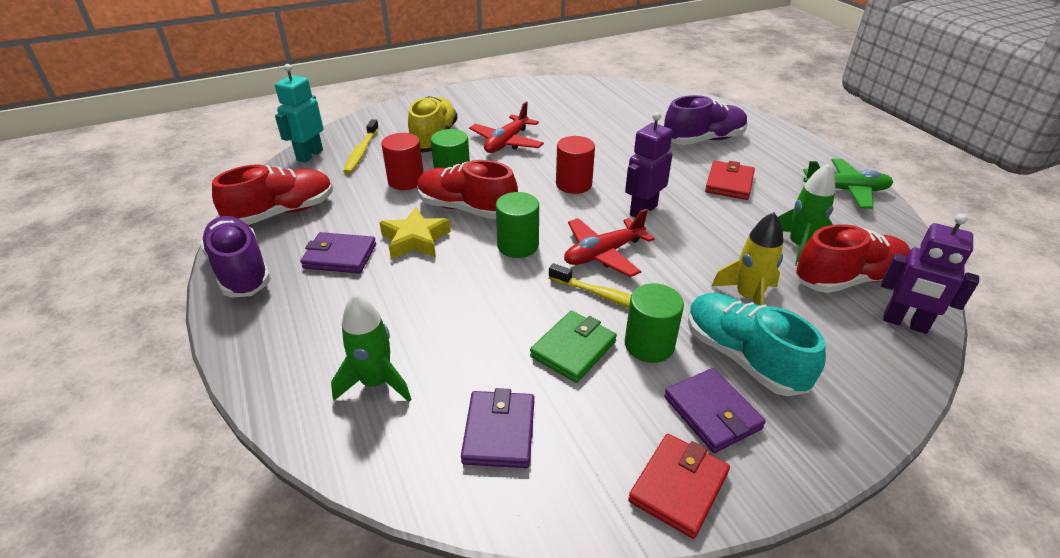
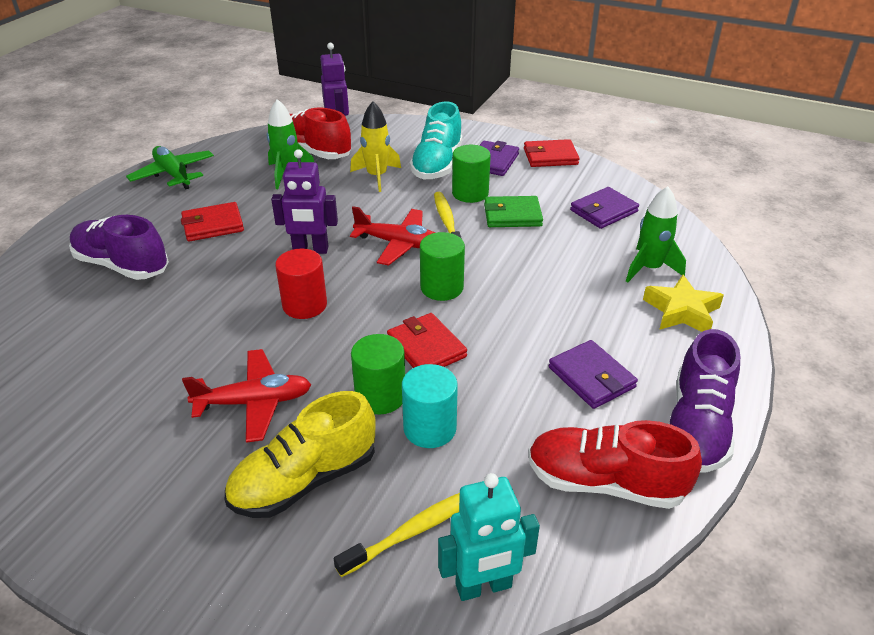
camera: 130 degrees left, 0 degrees up
(406, 181) = (430, 428): red cylinder -> turquoise cylinder
(415, 239) = (510, 348): yellow star -> yellow star (682, 311)
(466, 209) = (426, 348): red shoe -> red wallet

